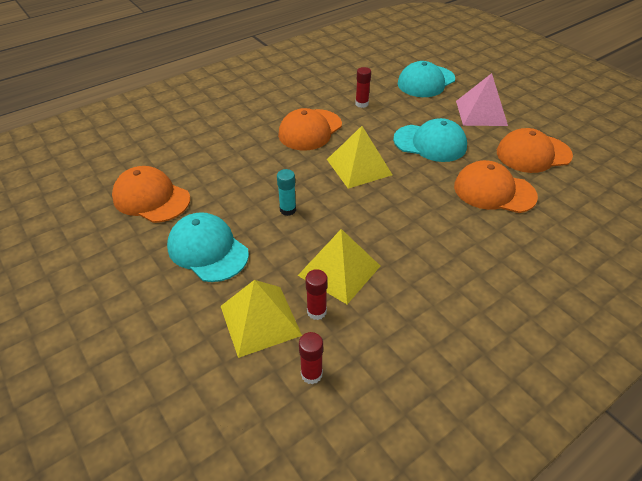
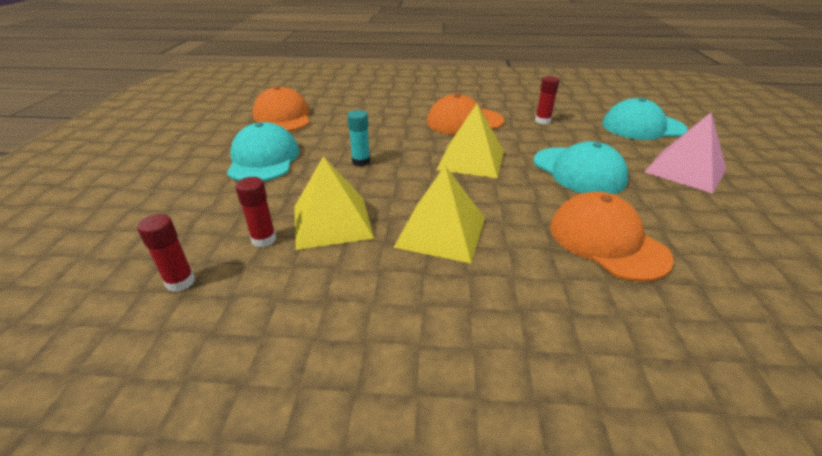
camera: 40 degrees right, 10 degrees down
(260, 320) = (217, 220): yellow pyramid -> yellow pyramid (441, 232)
(533, 154) = (720, 232): orange cap -> none

